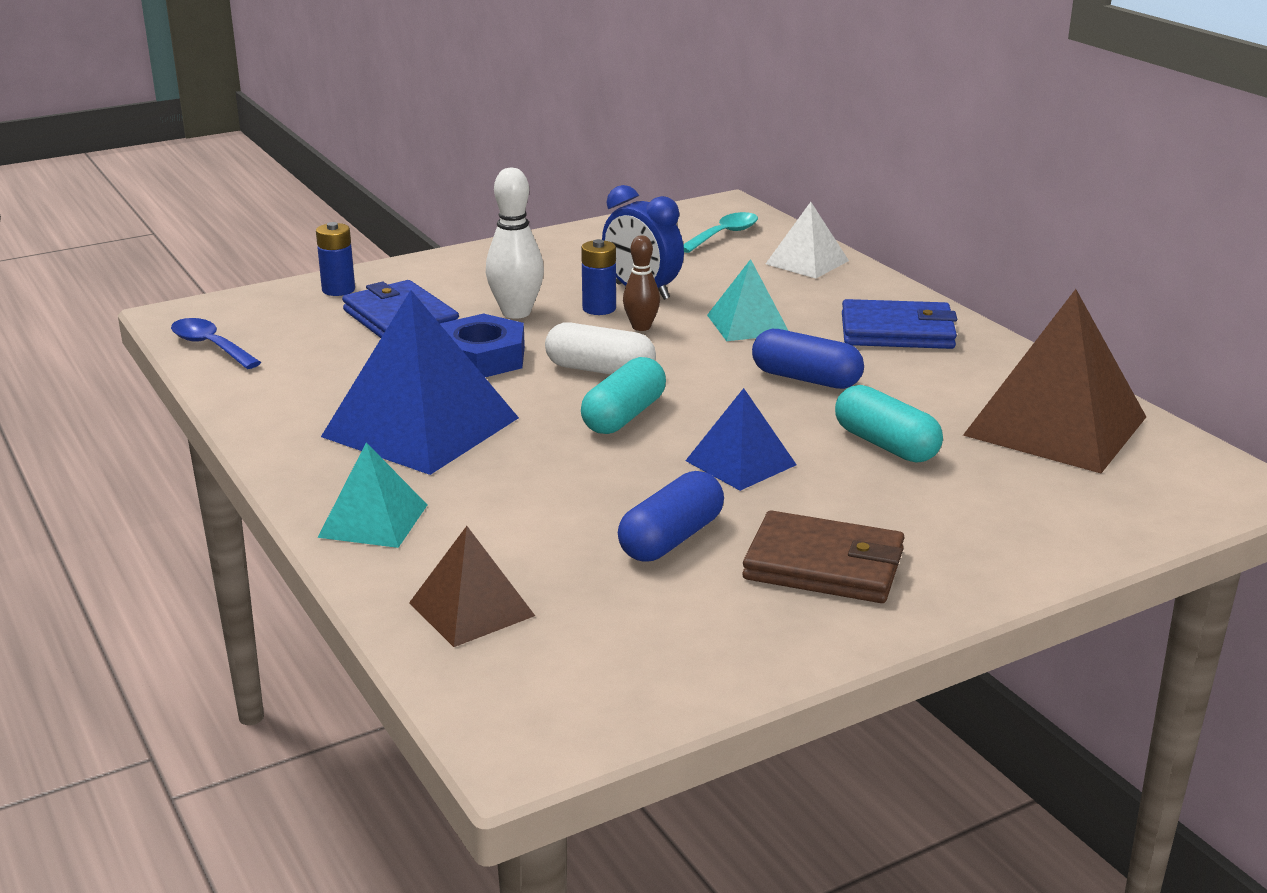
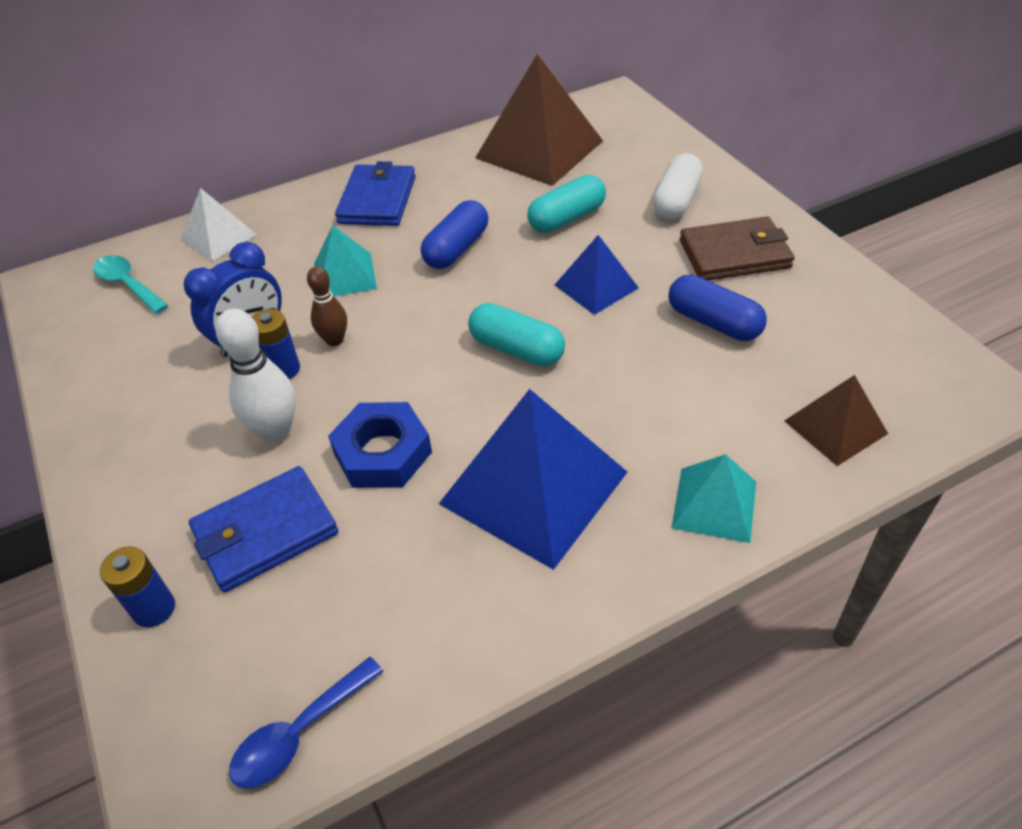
camera: 85 degrees left, 20 degrees up
(600, 370) = (424, 366): white capsule -> white capsule (676, 201)
(824, 565) = (734, 254): brown wallet -> brown wallet turned 60 degrees clockwise

